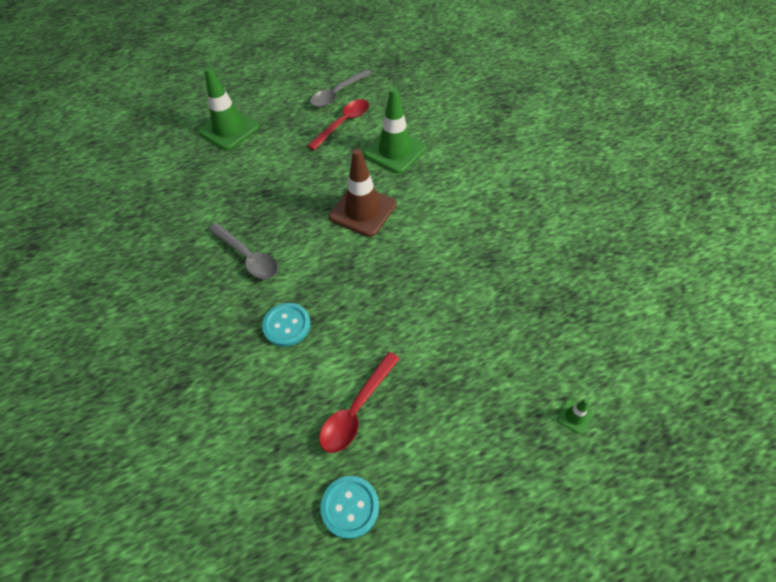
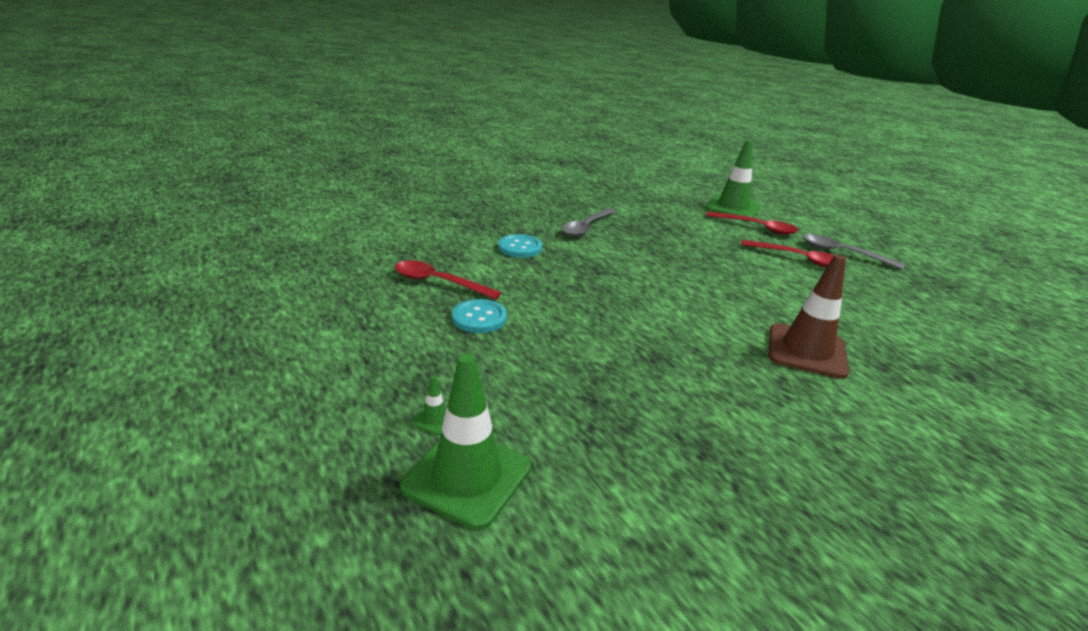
camera: 75 degrees right, 25 degrees down
(278, 127) = (757, 227): none -> red spoon
(350, 507) = (348, 284): turquoise button -> turquoise button (479, 318)
(363, 211) = (676, 275): brown traffic cone -> brown traffic cone (806, 351)
(395, 151) = (783, 290): green traffic cone -> green traffic cone (467, 476)

